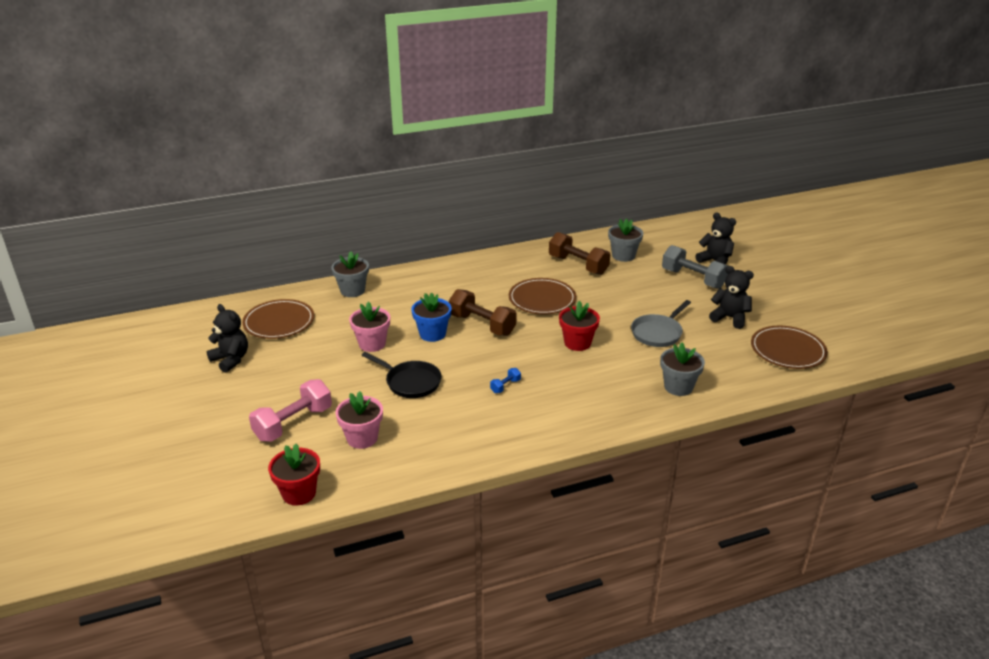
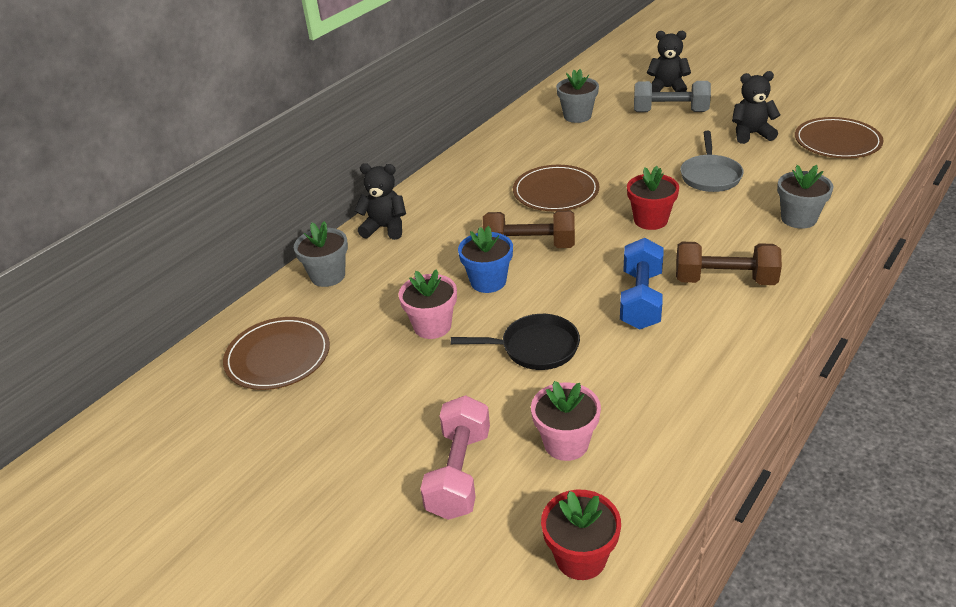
camera: 30 degrees left, 5 degrees up
(231, 360) = (270, 436): black teddy bear -> black teddy bear (385, 228)
(505, 386) = (641, 300): blue dumbbell -> blue dumbbell, size x2.25
(578, 265) = (546, 142): brown dumbbell -> brown dumbbell (725, 280)

